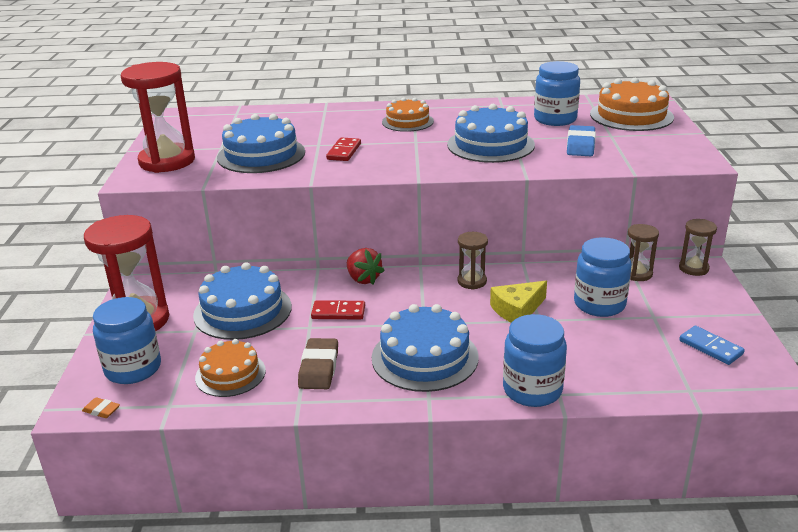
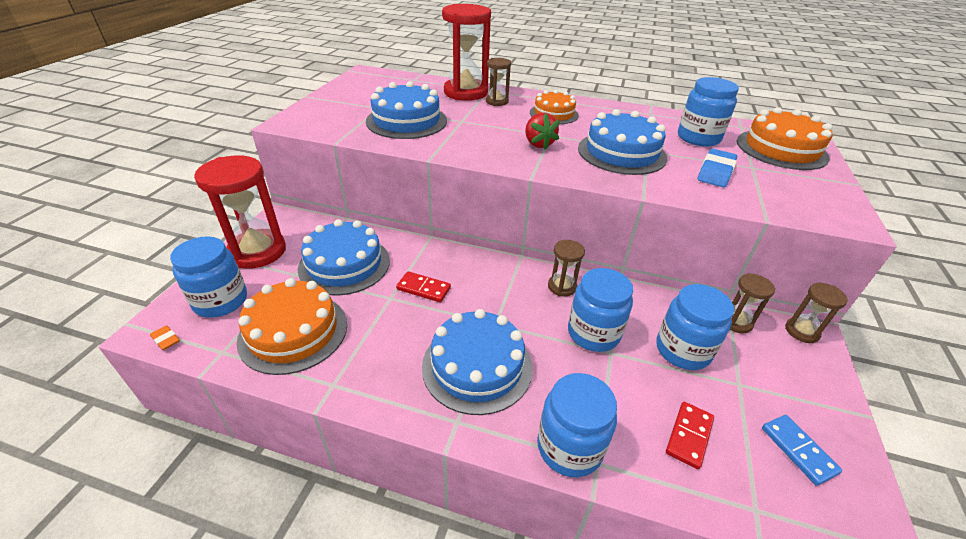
camera: 15 degrees right, 10 degrees up
(167, 161) = (327, 111): red hourglass -> red hourglass (465, 92)
(230, 374) = (293, 332): orange cake -> orange cake, size x1.56
(319, 368) = (373, 349): brown eraser -> none
(342, 120) = (497, 101): none -> brown hourglass
(344, 151) = (479, 132): red domino -> red domino (689, 436)
(363, 279) = (464, 258): red strawberry -> red strawberry (538, 144)
(517, 310) = (593, 333): yellow cheese -> blue jar

